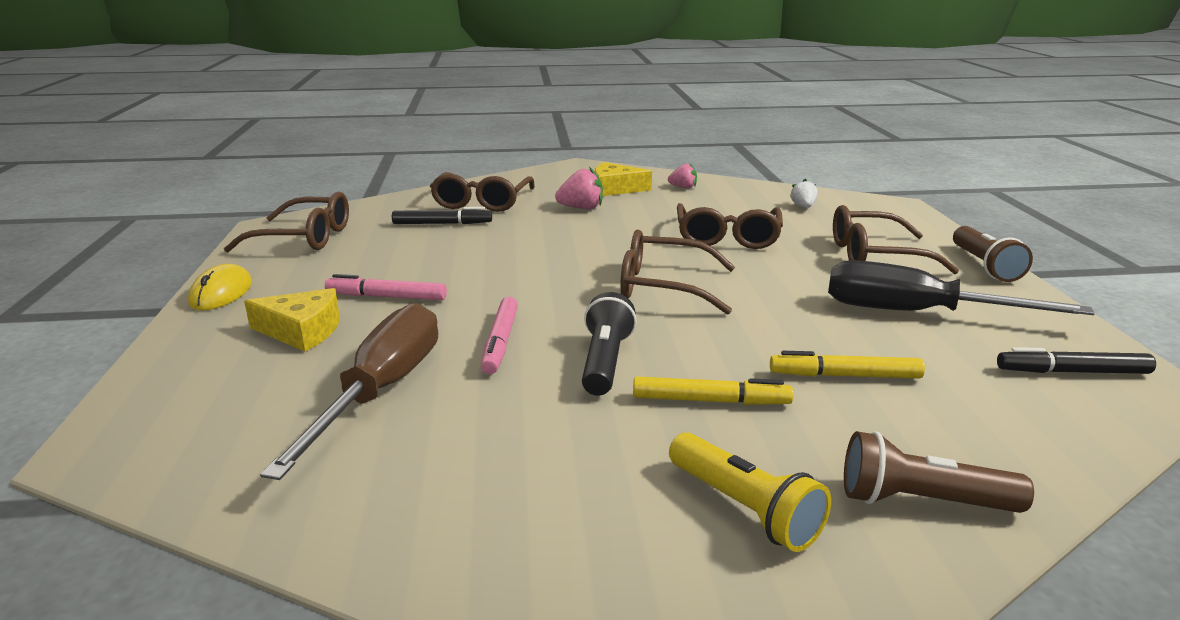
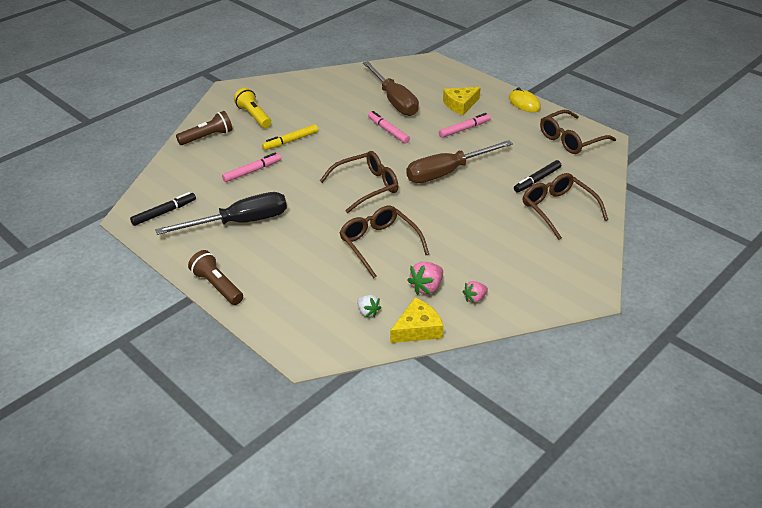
camera: 140 degrees right, 15 degrees up
(525, 263) = (447, 172): none -> brown screwdriver
(581, 208) = (496, 233): pink strawberry -> pink strawberry (426, 287)
(605, 362) = (341, 139): black flashlight -> none
(615, 189) = (513, 270): yellow cheese -> yellow cheese (417, 329)
(744, 508) = (253, 116): yellow flashlight -> yellow flashlight turned 45 degrees clockwise
(845, 376) = (252, 171): yellow marker -> pink marker
(876, 255) = (283, 267): brown glasses -> none

